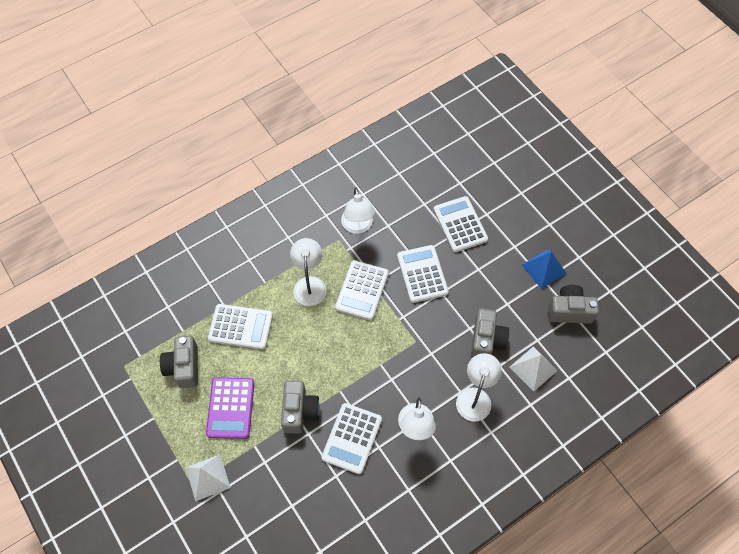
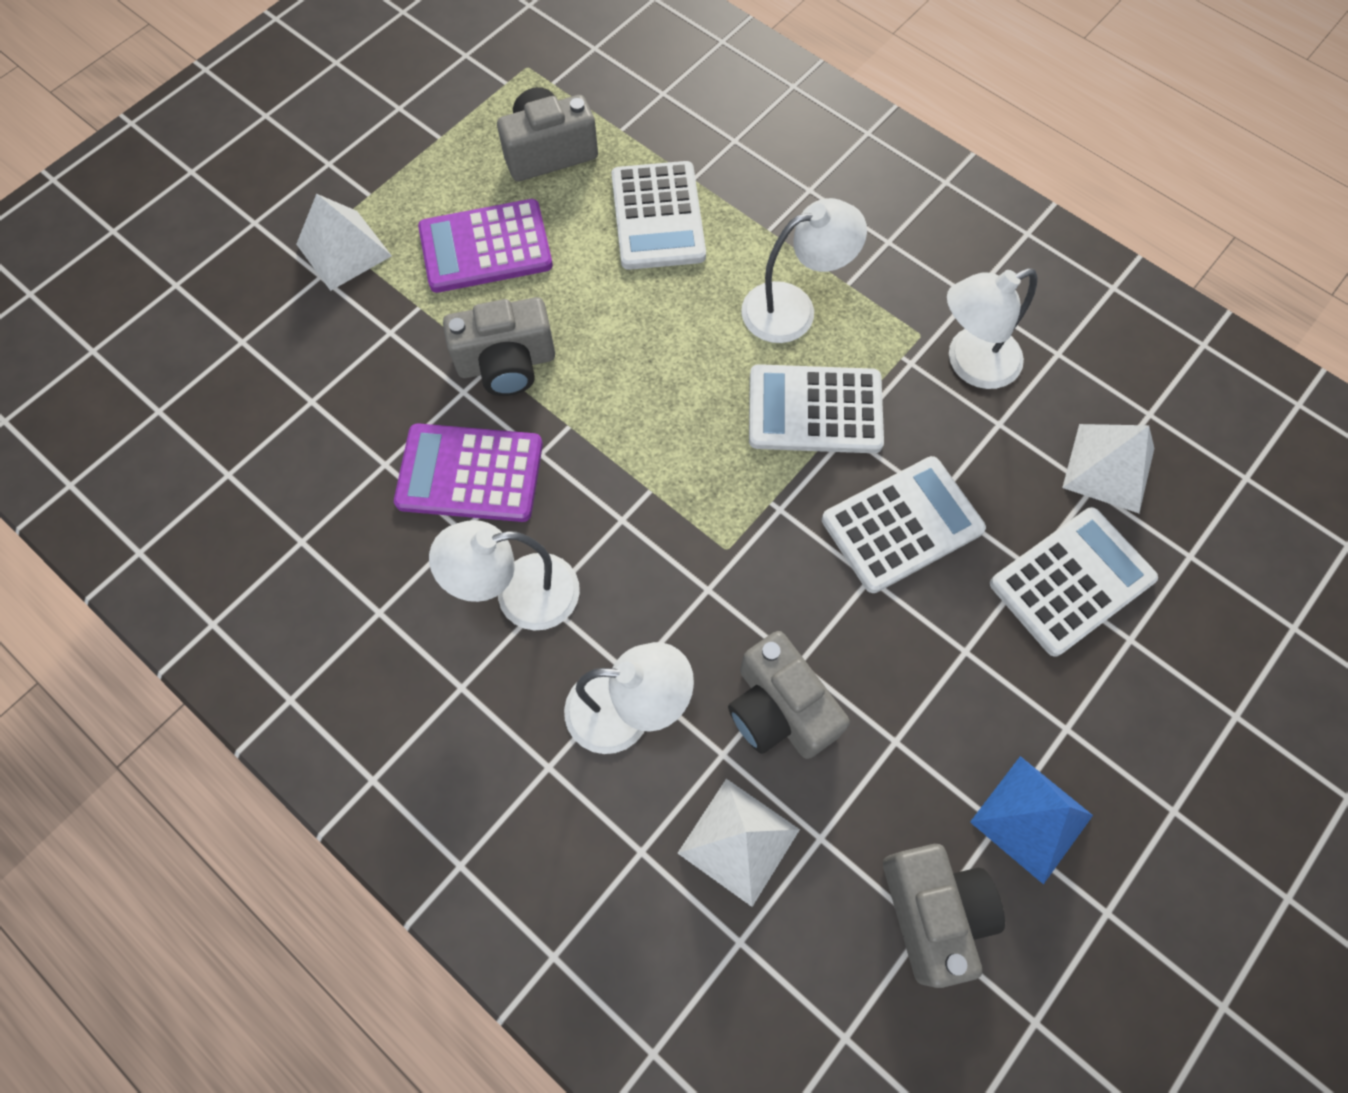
camera: 75 degrees right, 5 degrees up
(351, 438) = (470, 473): white calculator -> purple calculator
(417, 195) = (1108, 468): none -> white pyramid
(486, 340) = (779, 709): grey camera -> grey camera turned 60 degrees clockwise

